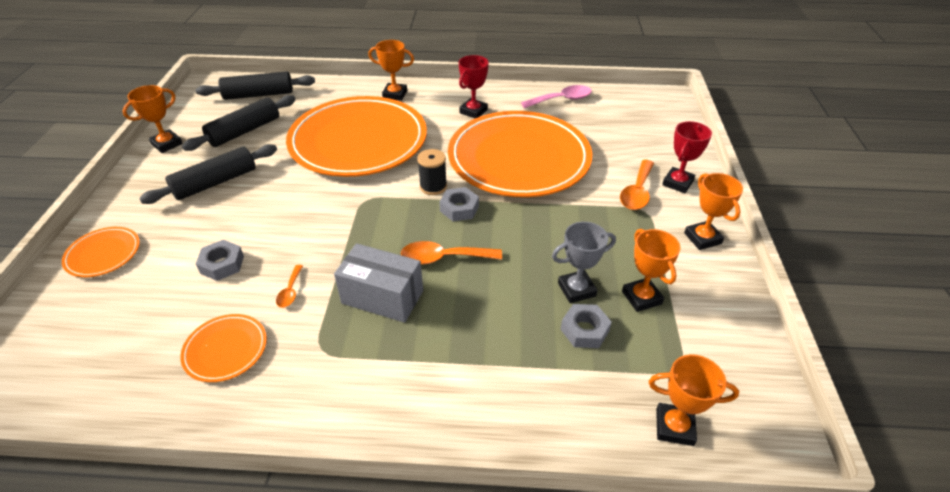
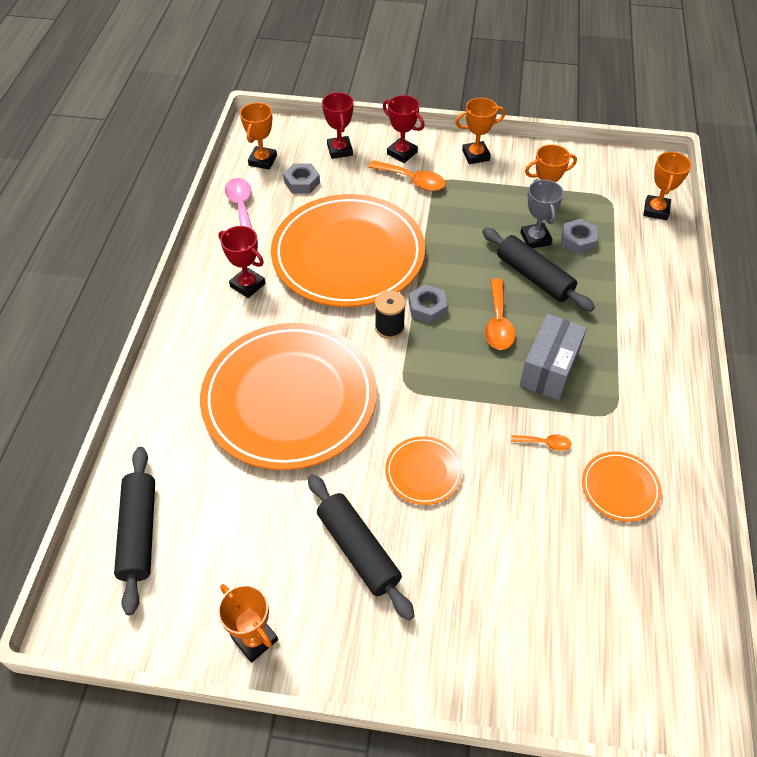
camera: 85 degrees left, 10 degrees up
(103, 254) = (490, 651): orange plate -> orange plate (423, 472)
(222, 264) = (508, 513): grey nut -> grey nut (302, 182)
(244, 131) = (240, 535): black rolling pin -> black rolling pin (534, 277)
(395, 94) = (186, 362): orange trophy -> orange trophy (263, 160)
(661, 143) = (340, 150): none -> red trophy

